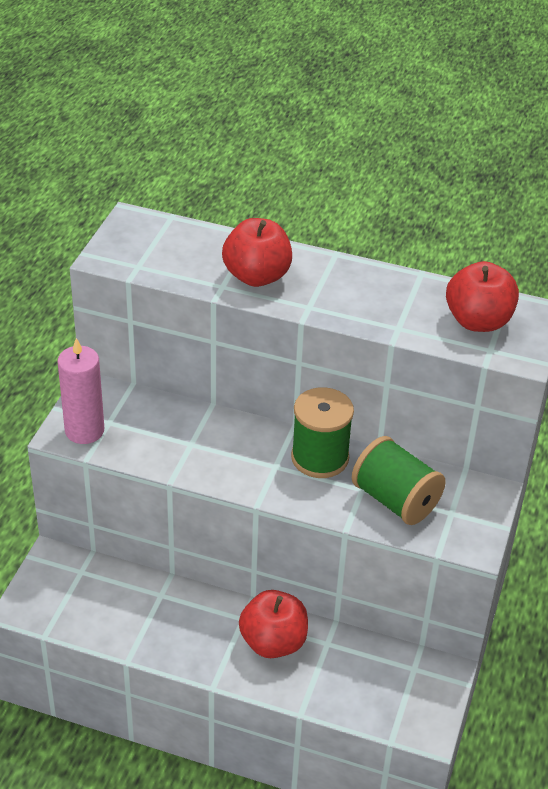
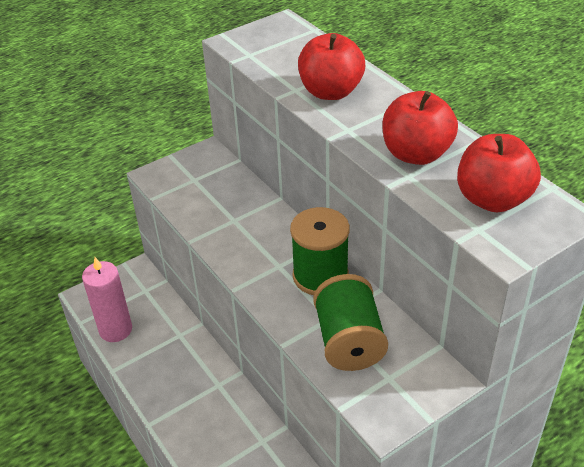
camera: 40 degrees right, 0 degrees up
(84, 431) = (171, 178): pink candle -> pink candle (115, 330)
(273, 642) = (222, 416): red apple -> red apple (416, 154)

